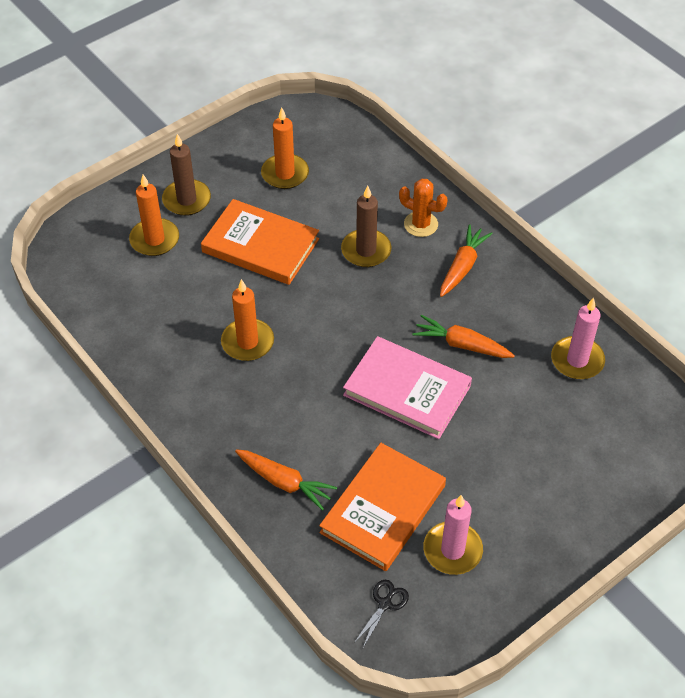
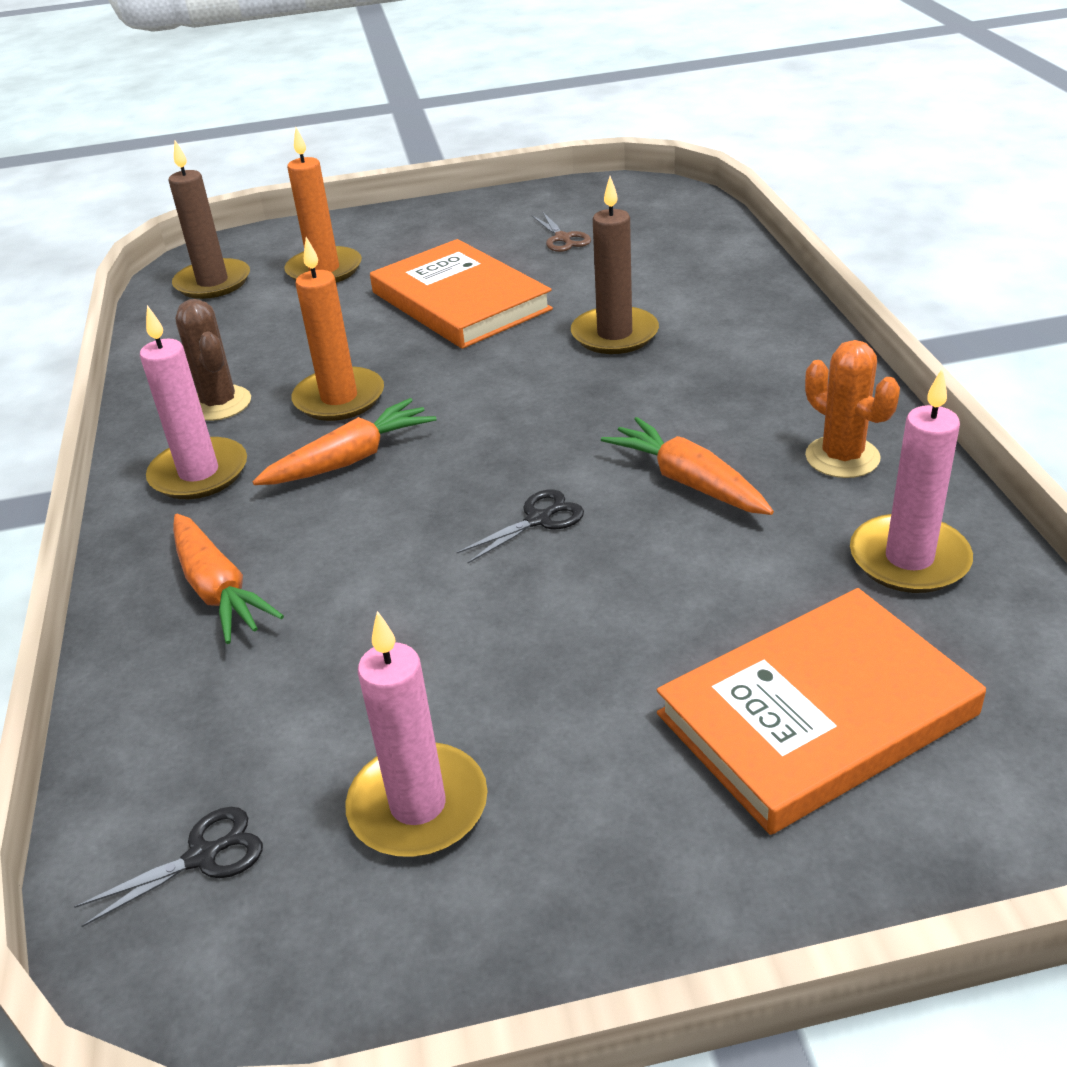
camera: 30 degrees right, 15 degrees down
(181, 366) = (219, 404): none -> brown cactus
(186, 200) = (404, 241): brown candle -> brown candle (213, 283)
(212, 417) = (199, 473): none -> pink candle
(285, 174) = (562, 238): orange candle -> brown scissors
(383, 509) = (345, 685): orange book -> orange book (816, 714)
(407, 390) = (538, 520): pink book -> black scissors
(421, 224) = (729, 322): orange cactus -> orange cactus (842, 457)
(462, 266) = (764, 383): orange carrot -> orange carrot (350, 459)

